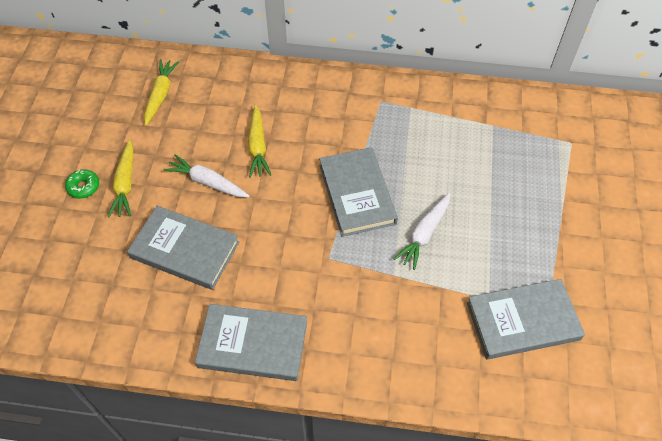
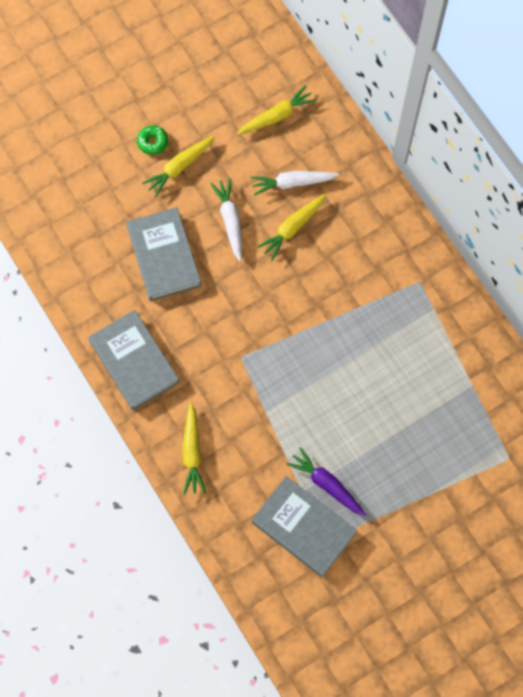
camera: 50 degrees right, 15 degrees up
(357, 194) = (313, 333): grey book -> none
(380, 359) = (192, 452): none -> yellow carrot
(424, 234) = (319, 408): white carrot -> white carrot (293, 183)
(497, 276) = (327, 484): none -> purple carrot

